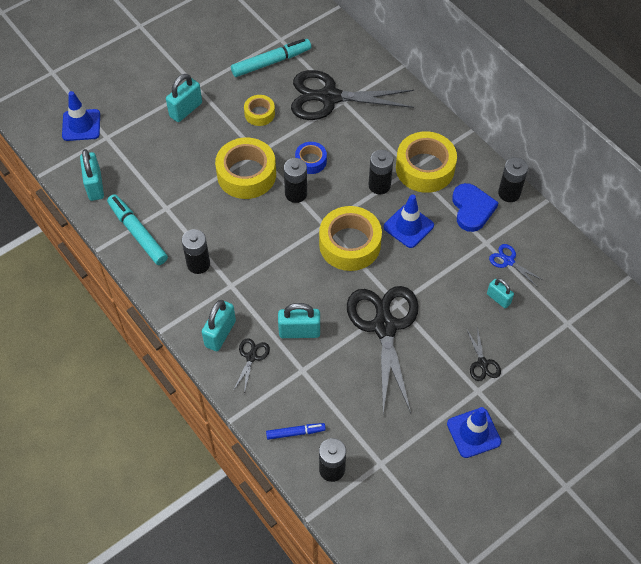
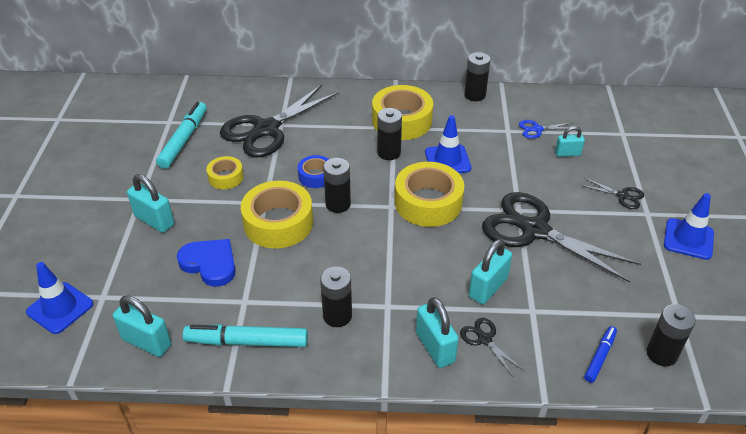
camera: 50 degrees left, 15 degrees down
(186, 110) = (154, 220): turquoise padlock -> turquoise padlock turned 45 degrees counterclockwise
(472, 209) = (468, 119): blue heart -> blue heart (210, 264)

